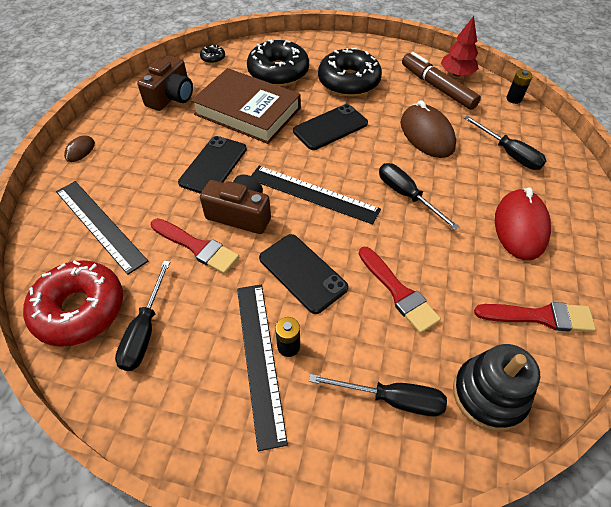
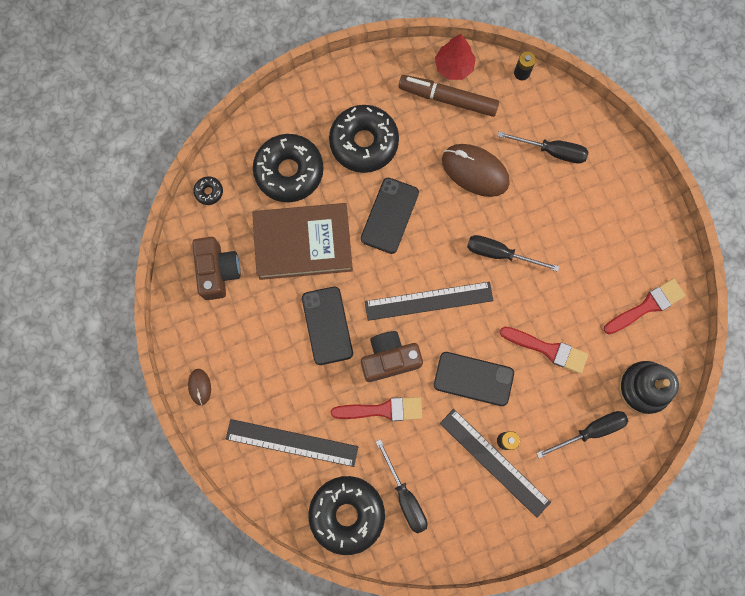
camera: 35 degrees left, 25 degrees up
(80, 309) = (347, 514): red donut -> black donut
(520, 227) = (598, 230): red mouse -> none

